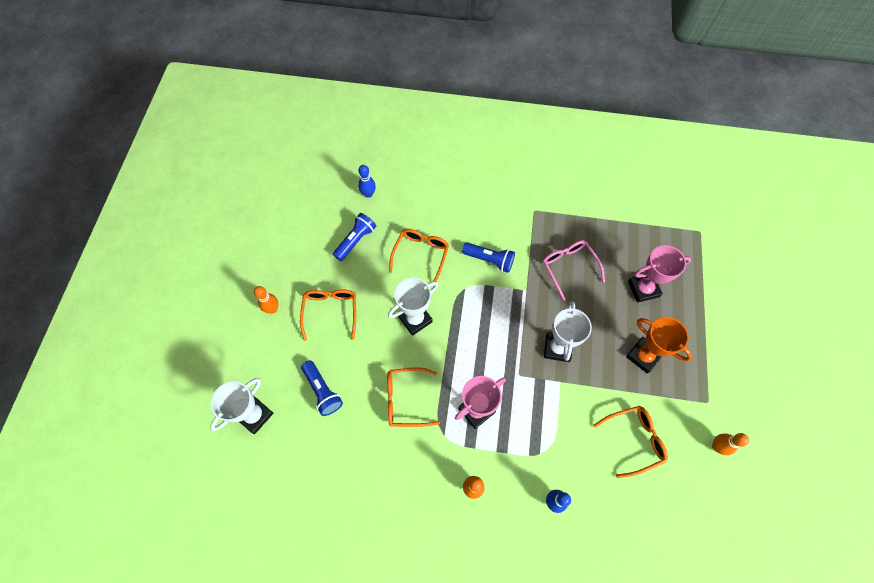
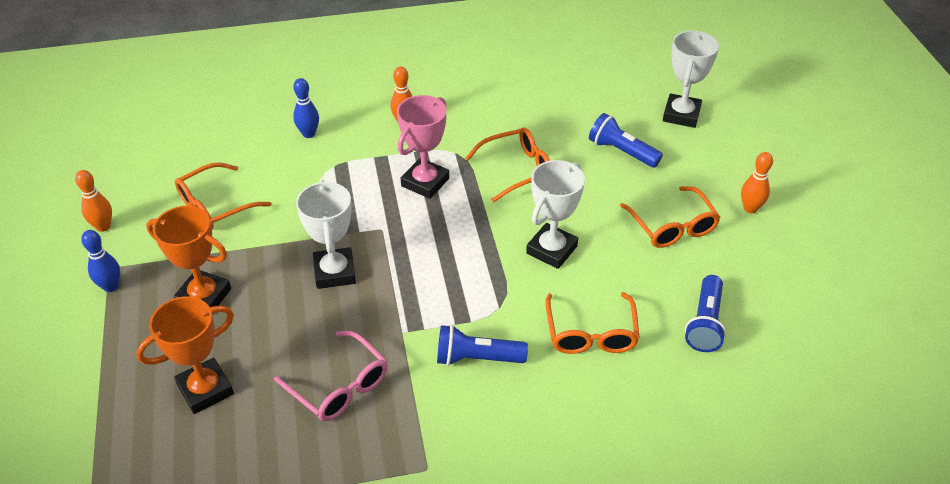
camera: 160 degrees right, 20 degrees down
(368, 194) = (739, 403): blue bowling pin -> blue bowling pin (111, 286)
(643, 289) = (205, 389): pink trophy -> orange trophy

